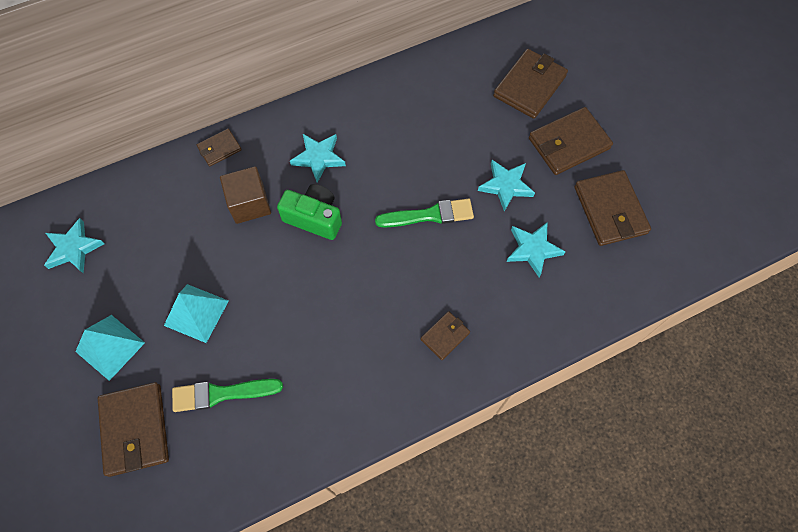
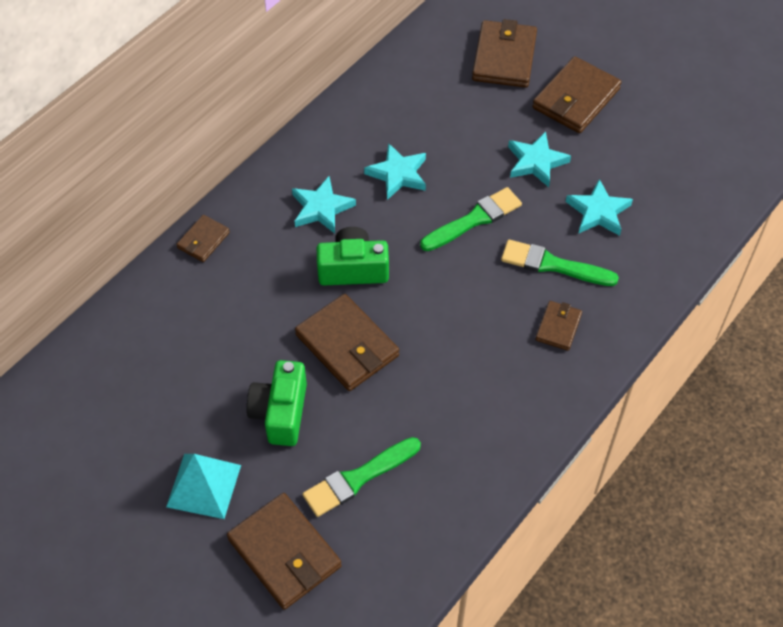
camera: 25 degrees left, 10 degrees down
(74, 248) = (96, 405): turquoise star -> turquoise star (398, 174)
(196, 313) = (280, 412): turquoise pyramid -> green camera
(249, 204) = (272, 282): brown cube -> none
(470, 280) = (553, 265): none -> green brush
(610, 210) = (652, 146): brown wallet -> brown wallet (347, 345)

